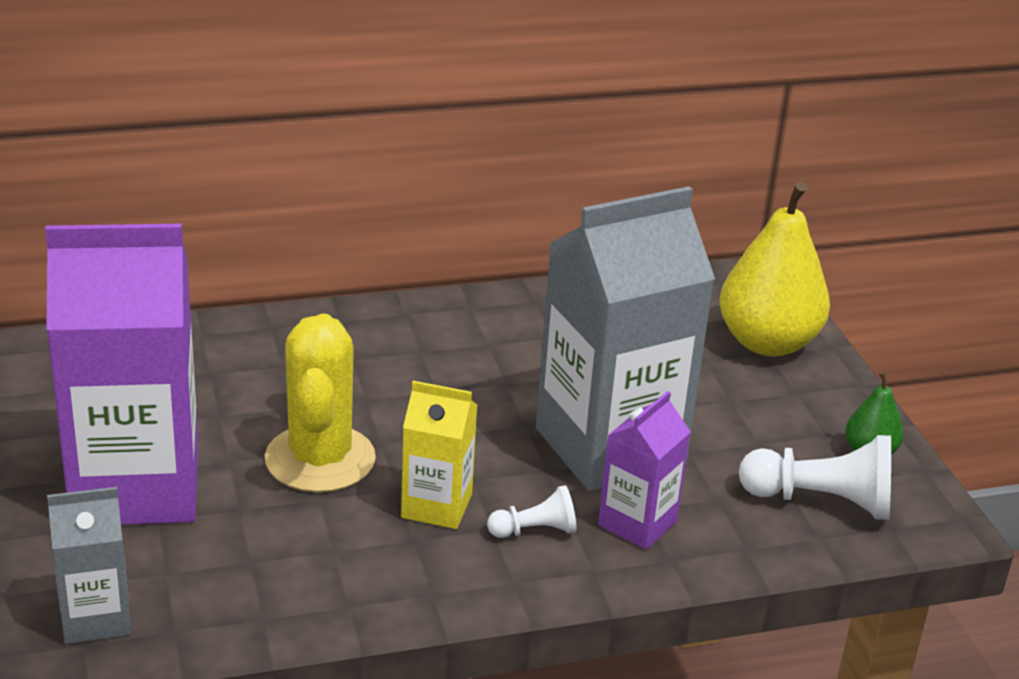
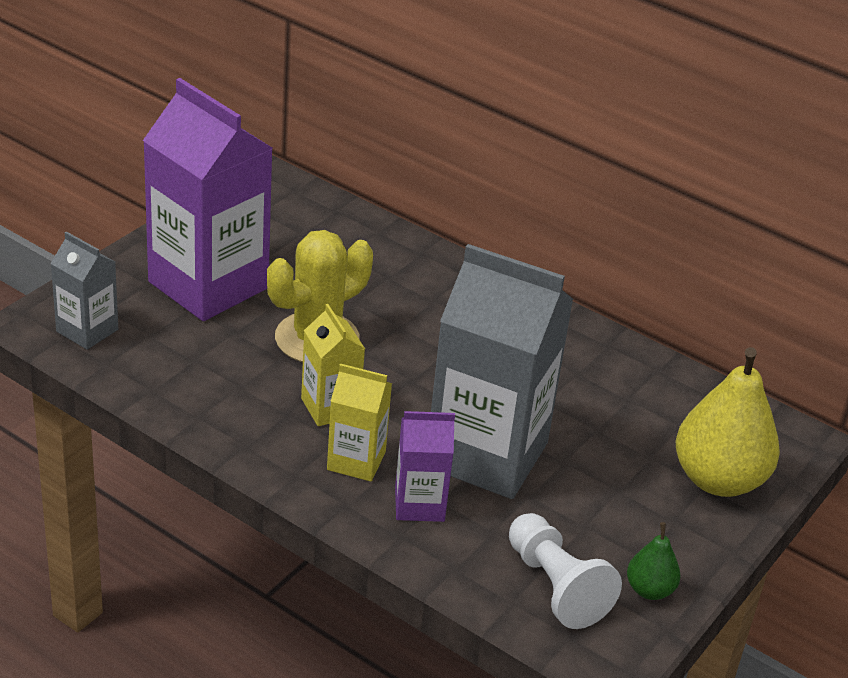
camera: 50 degrees right, 5 degrees up
(535, 530) = (356, 461): white pawn -> yellow carton

